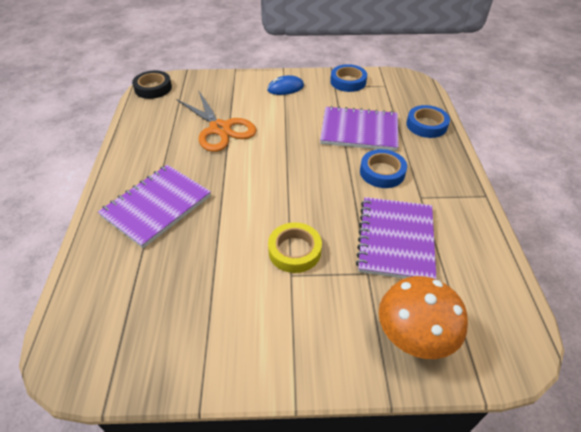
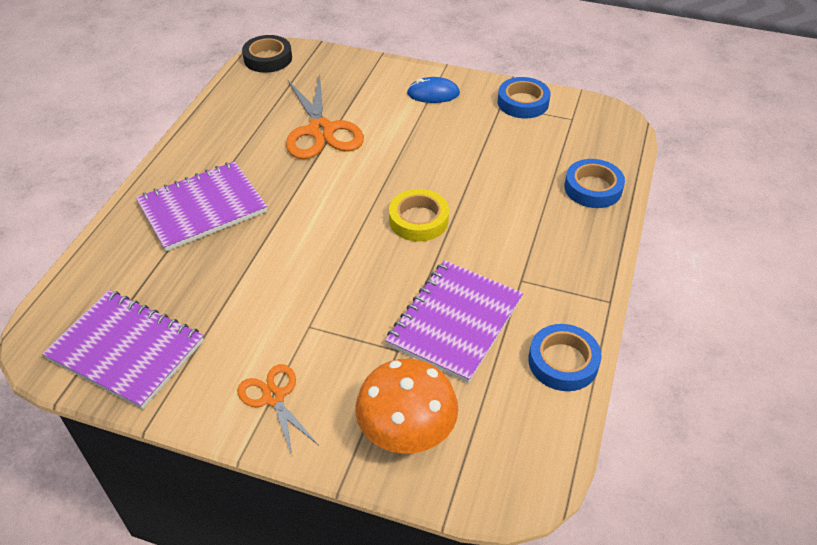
camera: 20 degrees right, 0 degrees up
(294, 251) = (328, 301): yellow tape -> yellow tape (418, 220)
(295, 342) = (274, 397): none -> orange scissors
(359, 130) = (495, 174): purple notebook -> purple notebook (126, 350)
(382, 172) = (491, 236): blue tape -> blue tape (563, 362)

